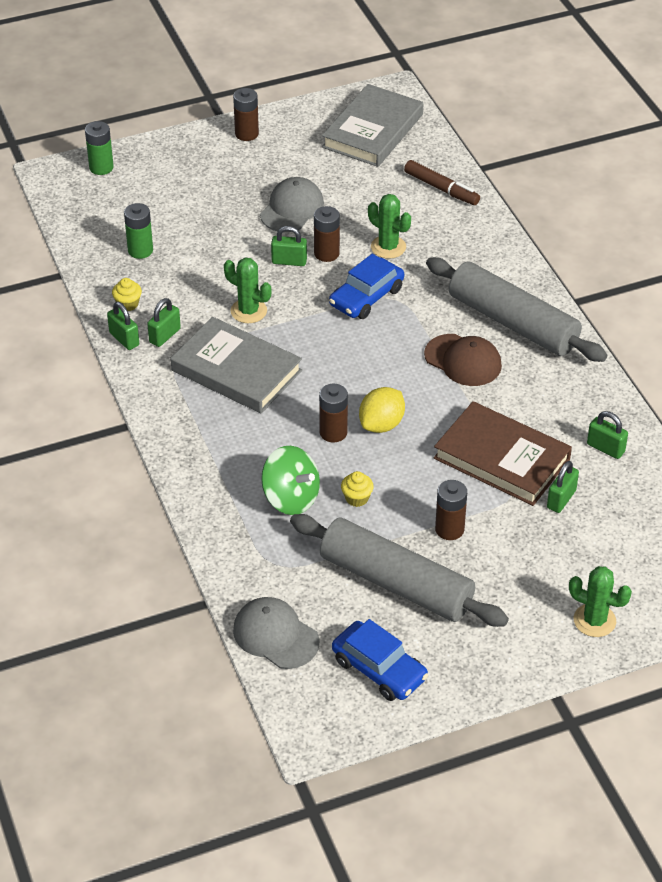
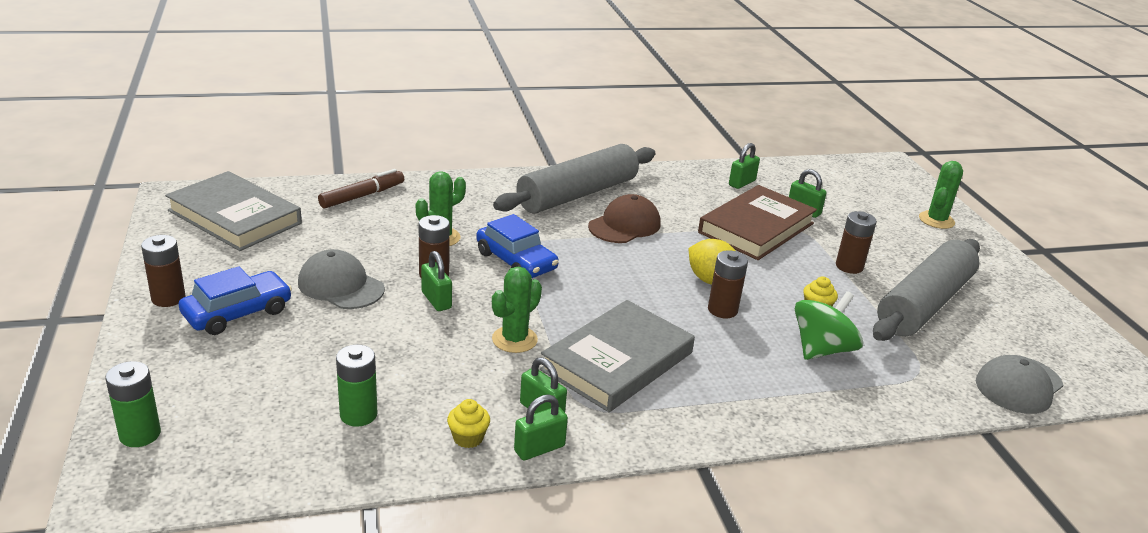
camera: 85 degrees left, 15 degrees down
(289, 261) = (436, 300): green padlock -> green padlock turned 45 degrees counterclockwise
(379, 669) = (1034, 328): blue car -> blue car (237, 313)

